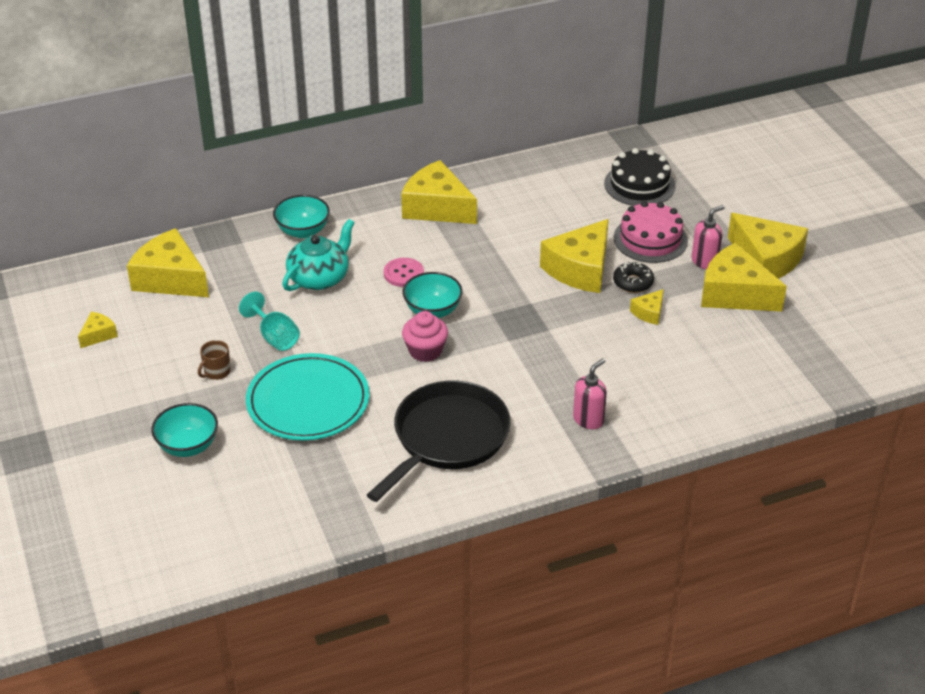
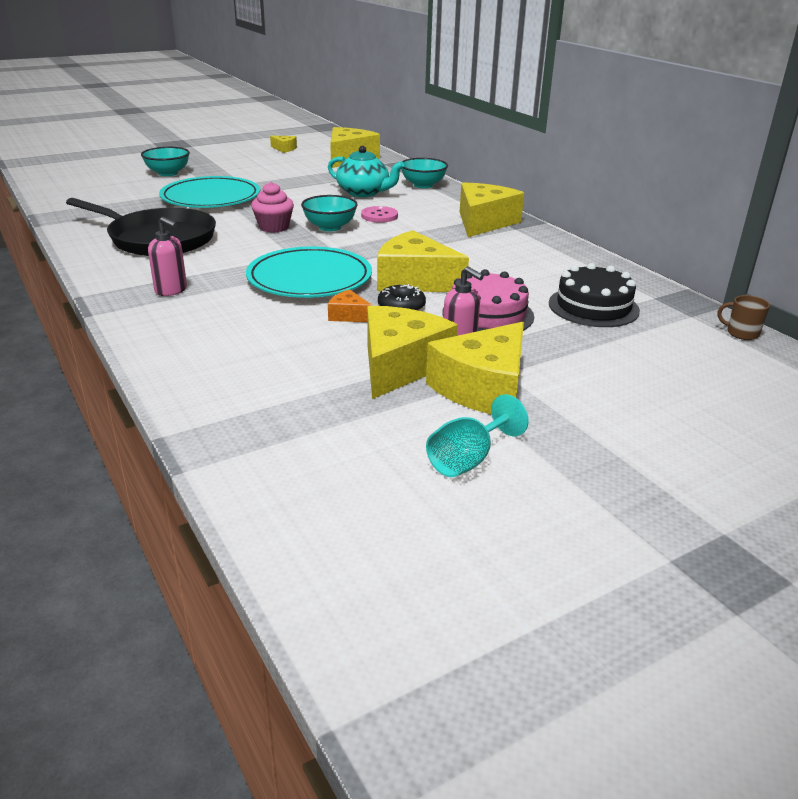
camera: 80 degrees right, 10 degrees down
(216, 372) = (246, 174): brown mug -> brown mug (741, 333)
(274, 337) = (287, 185): turquoise goblet -> turquoise goblet (468, 459)
(568, 331) = (309, 278): none -> turquoise plate
(649, 313) = (348, 315): yellow cheese -> orange cheese

